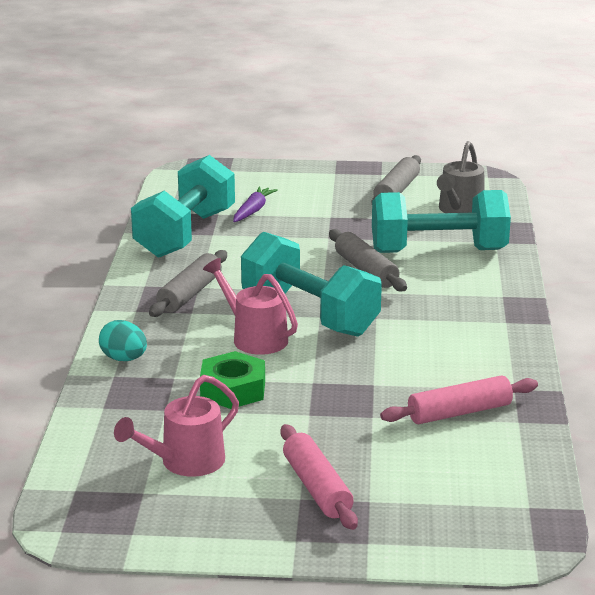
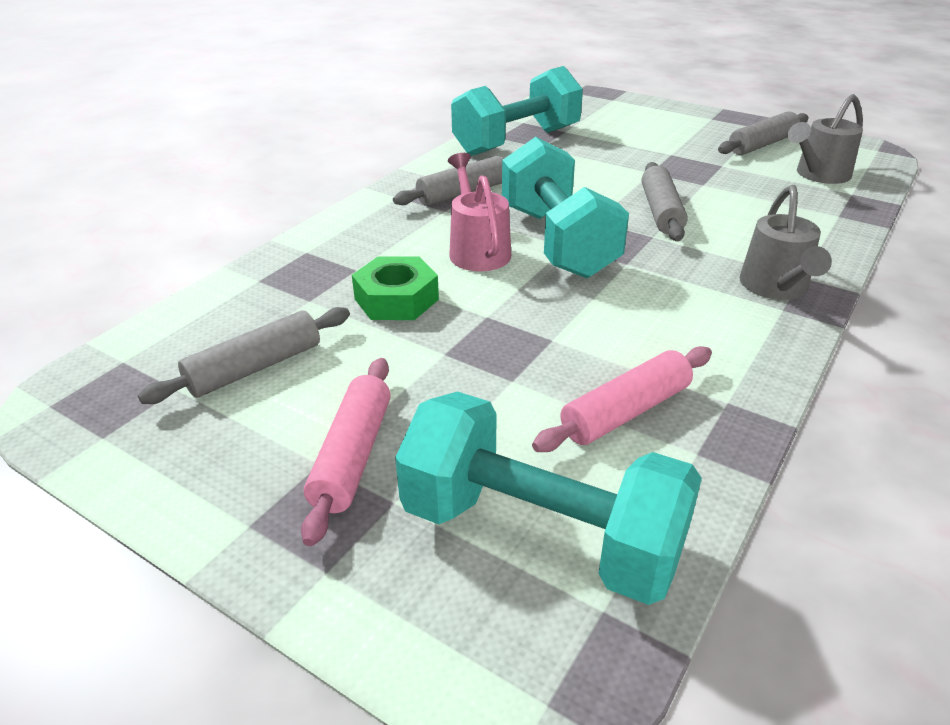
camera: 30 degrees right, 10 degrees up
(124, 359) = (334, 238): turquoise egg -> none
(184, 463) = (255, 368): pink watering can -> grey rolling pin
(253, 211) = (600, 135): purple carrot -> none
(438, 251) = (761, 210): turquoise dumbbell -> turquoise dumbbell (541, 534)
(459, 412) = (626, 412): pink rolling pin -> pink rolling pin turned 45 degrees counterclockwise
(492, 309) = (776, 288): none -> grey watering can

